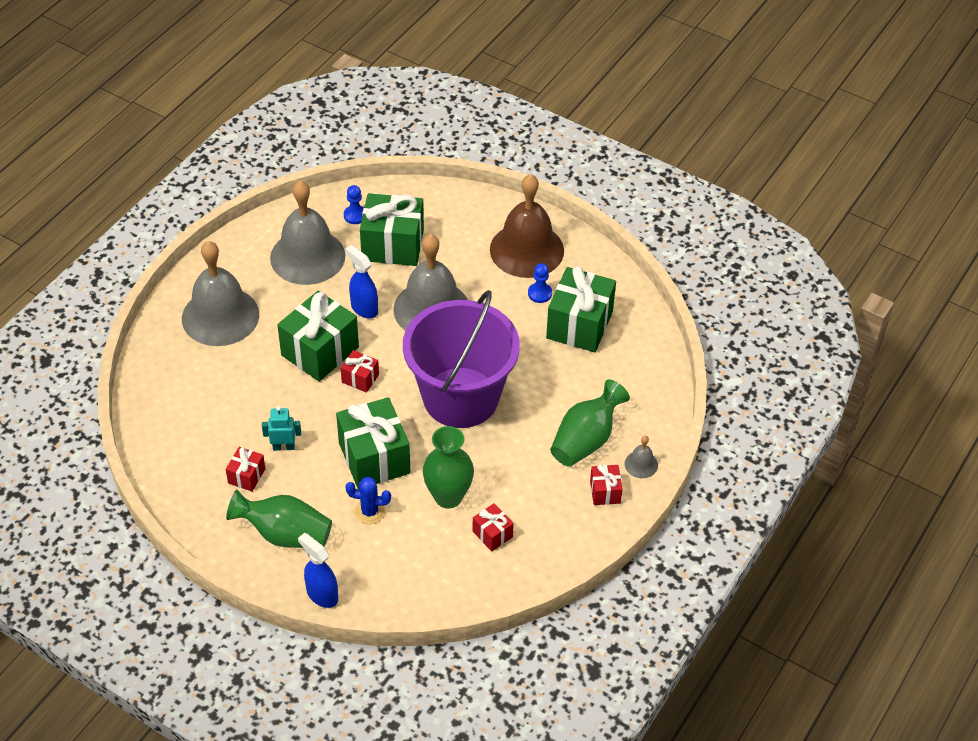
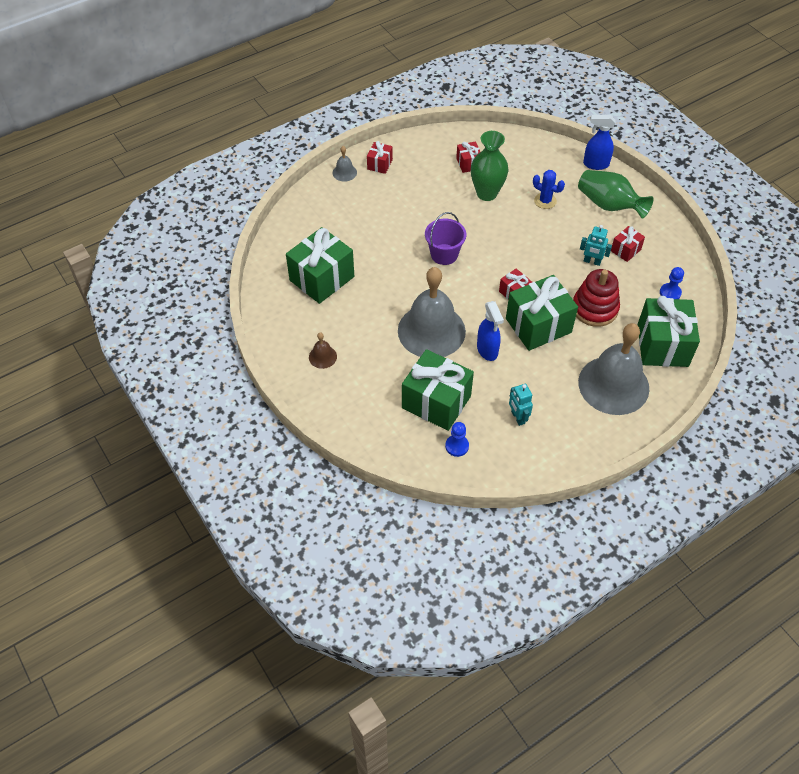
camera: 155 degrees left, 5 degrees up
(263, 390) = (594, 308): none -> red stacking toy
(307, 256) = (517, 417): grey bell -> turquoise robot
(322, 594) = (595, 164): blue spray bottle -> blue spray bottle turned 120 degrees clockwise
(374, 458) = (527, 233): green gift -> green gift (662, 345)
(460, 397) = (444, 254): purple bucket -> purple bucket, size x0.45
(526, 250) = (322, 357): brown bell -> brown bell, size x0.41
(540, 293) = (336, 314): blue pawn -> blue pawn (670, 293)
(586, 440) = (371, 198): green vase -> none

